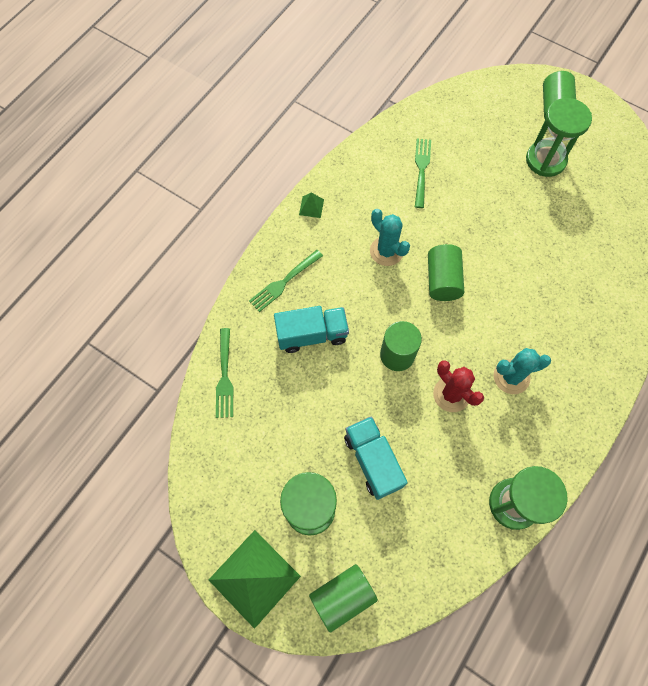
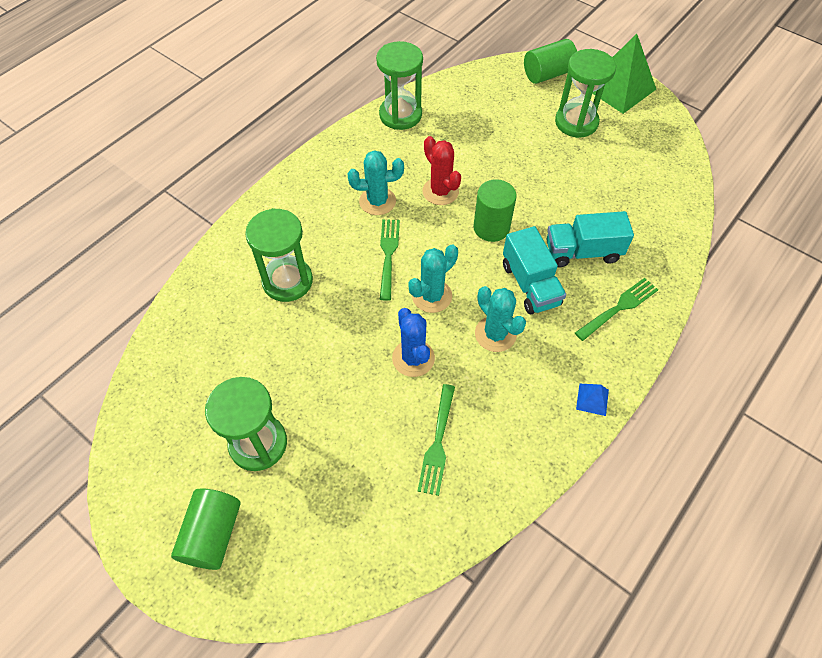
camera: 175 degrees left, 10 degrees down
(224, 376) = (671, 222): green fork -> green fork (388, 255)
(311, 207) = (592, 399): green pyramid -> blue pyramid
(373, 461) = (520, 149): turquoise truck -> turquoise truck (530, 284)
(442, 280) = (432, 296): green cylinder -> turquoise cactus
(449, 227) = (413, 358): none -> blue cactus
(569, 284) = (287, 281): none -> green hourglass

